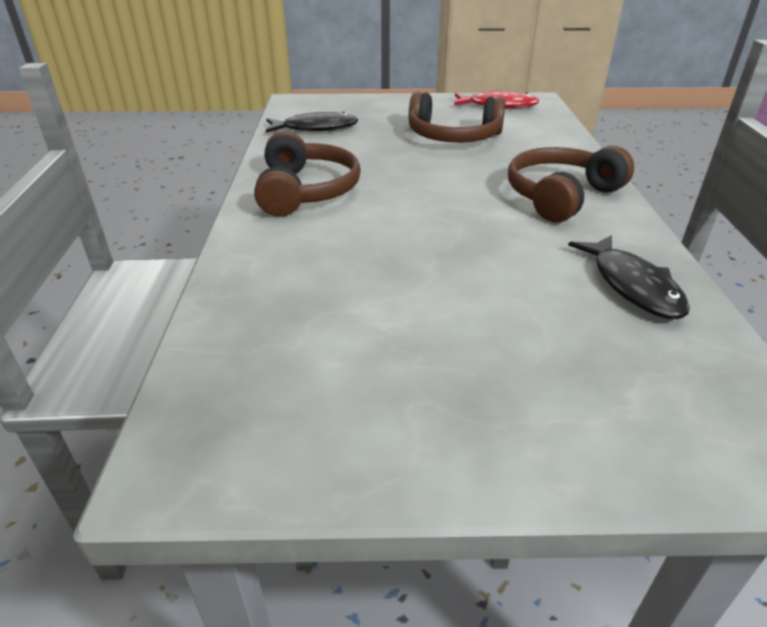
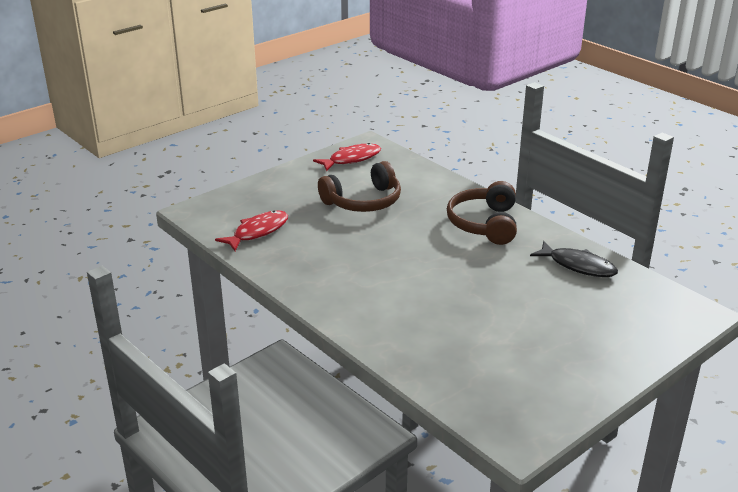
camera: 40 degrees left, 5 degrees down
(306, 191) = (340, 286): brown headphones -> none
(315, 128) = (258, 232): black fish -> red fish

